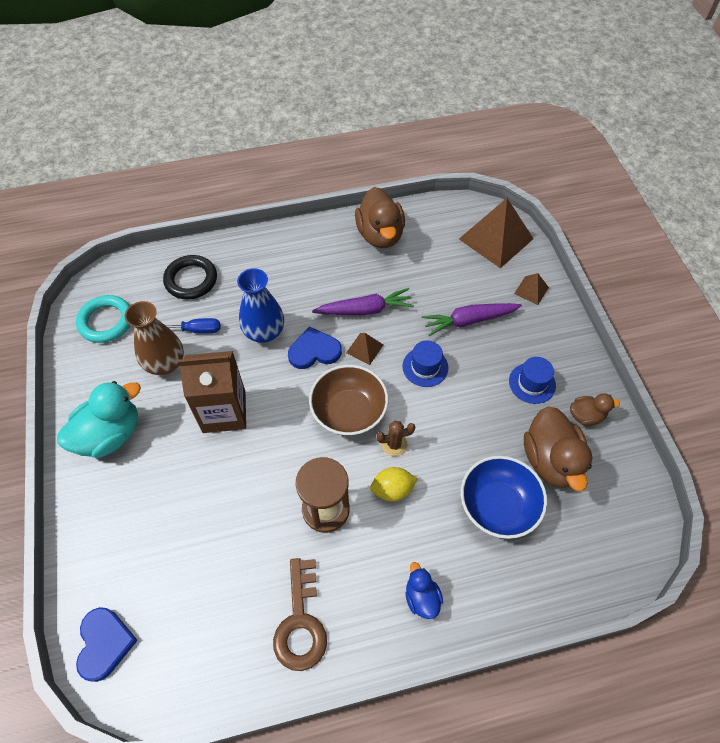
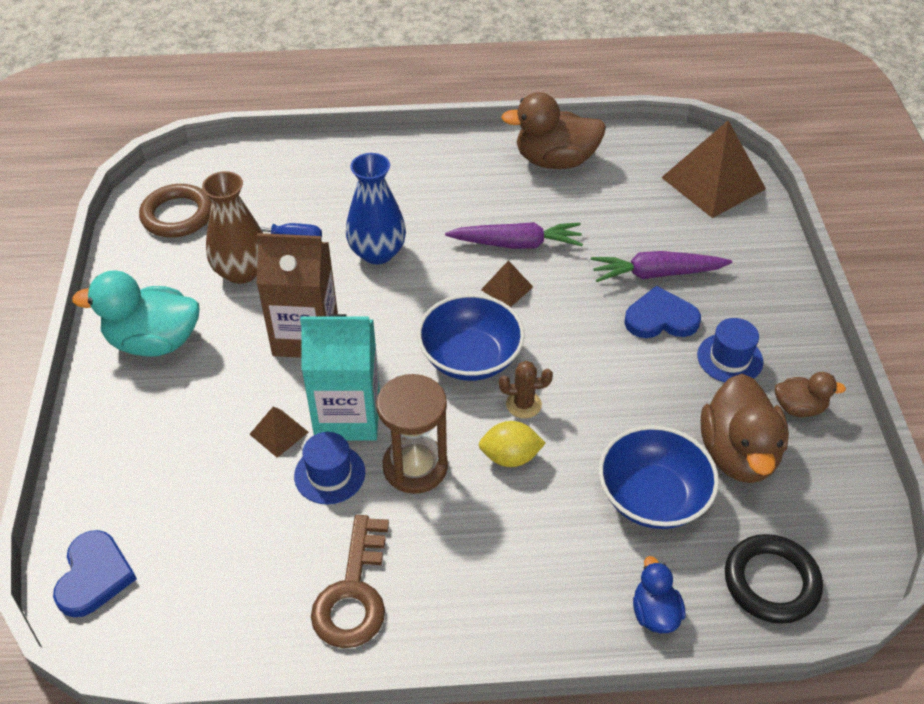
camera: 10 degrees right, 10 degrees down
(106, 321) = (177, 215): turquoise ring -> brown ring
(110, 434) = (154, 341): turquoise duck -> turquoise duck turned 150 degrees counterclockwise
(191, 280) = (295, 182): black ring -> black ring (771, 582)
(268, 475) = (348, 416): none -> turquoise carton
(314, 351) = (438, 282): blue heart -> blue heart (660, 318)
(349, 411) = (470, 358): brown bowl -> blue bowl
(380, 235) = (555, 161): brown duck -> brown duck turned 90 degrees clockwise
(421, 597) = (524, 590): blue duck -> blue duck (655, 613)
(425, 367) = (584, 320): blue hat -> blue hat (329, 474)
(531, 290) = (751, 249): brown pyramid -> brown pyramid (279, 433)

